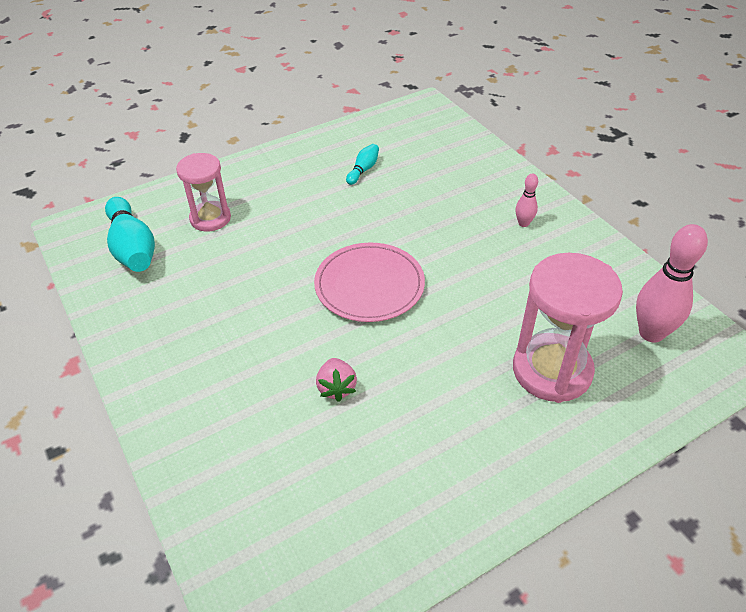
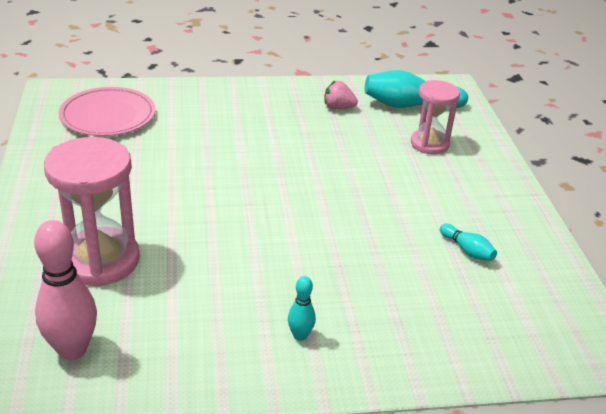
camera: 110 degrees right, 10 degrees down
(336, 388) = (189, 153): pink strawberry -> pink strawberry (338, 107)
(369, 285) = (283, 199): pink plate -> pink plate (108, 115)
(523, 223) = (300, 335): pink bowling pin -> turquoise bowling pin

